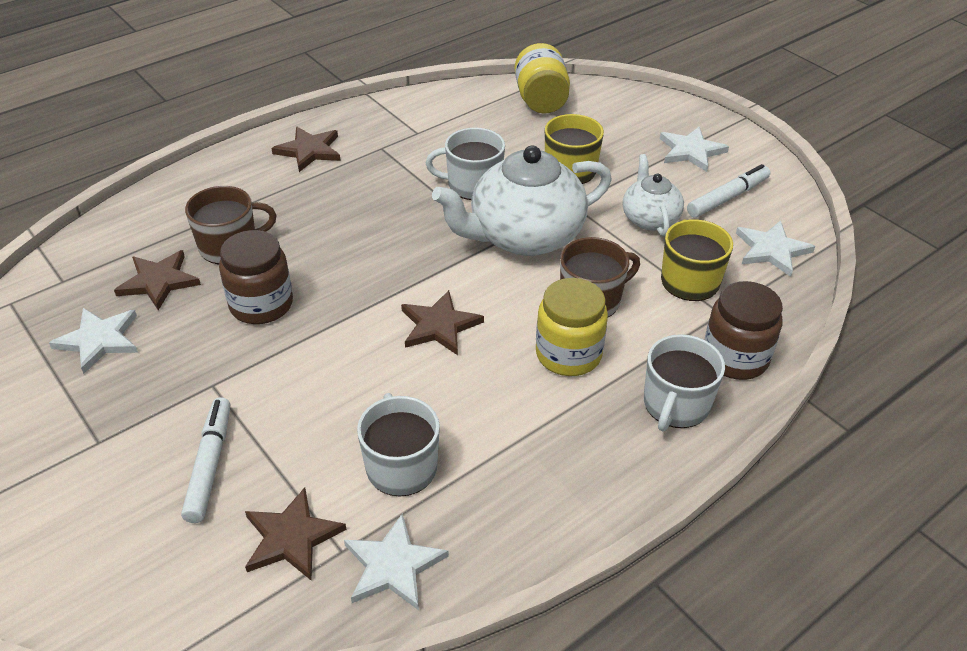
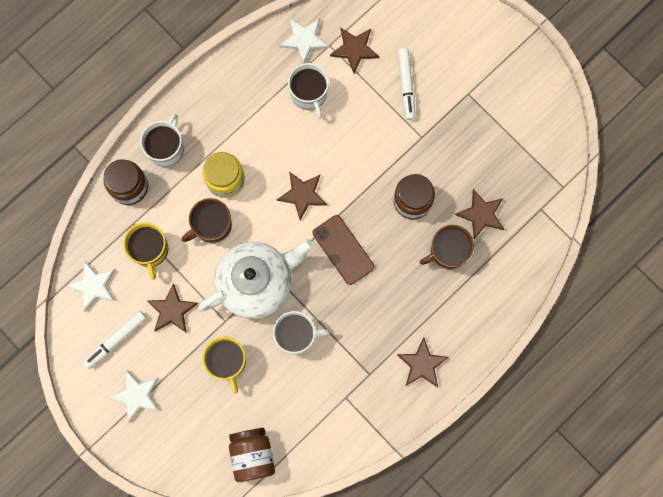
camera: 175 degrees right, 35 degrees up
(99, 340) = (497, 163): white star -> none
(387, 259) = (343, 250): none -> brown phone
(541, 100) = (252, 455): yellow jar -> brown jar
(649, 218) = (172, 310): white teapot -> brown star

